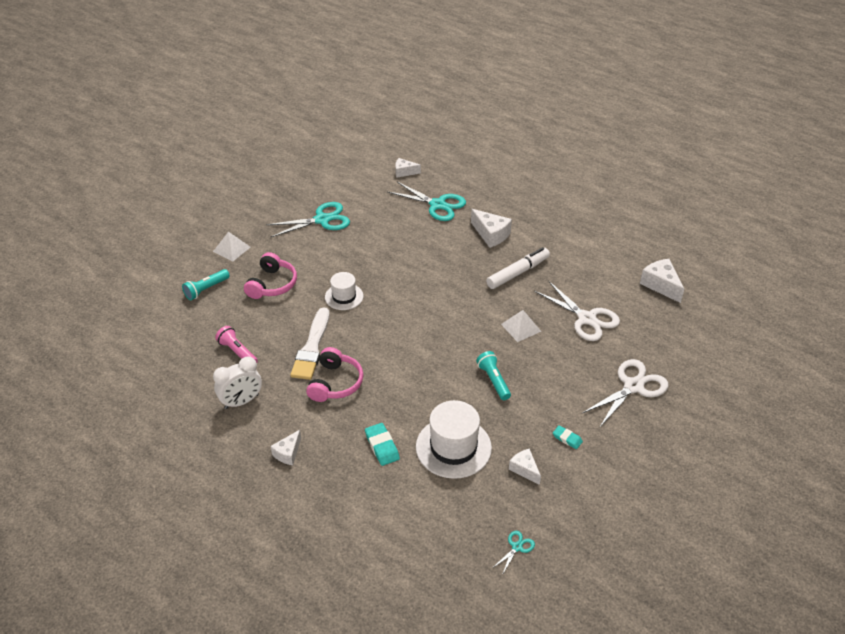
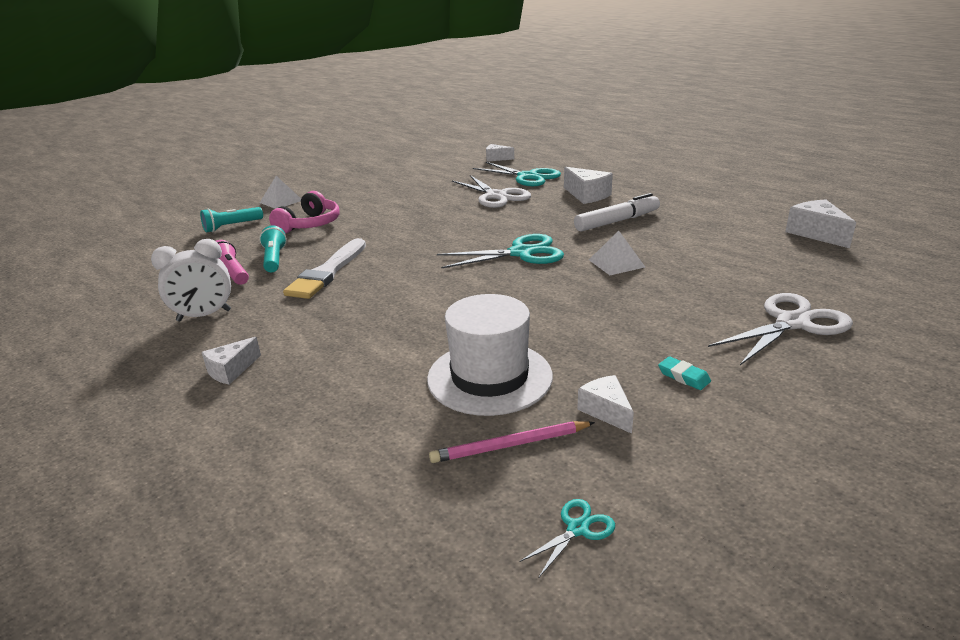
camera: 10 degrees right, 15 degrees down
(322, 220) = (392, 185): turquoise scissors -> turquoise scissors (521, 253)
(335, 383) = (341, 303): pink headphones -> none
(344, 296) = (390, 234): white hat -> none
(382, 446) = (376, 370): turquoise eraser -> none
(475, 498) = (510, 445): none -> pink pencil
(493, 380) = (569, 309): turquoise flashlight -> turquoise flashlight (274, 259)
(586, 318) = (711, 258): white scissors -> white scissors (496, 196)

